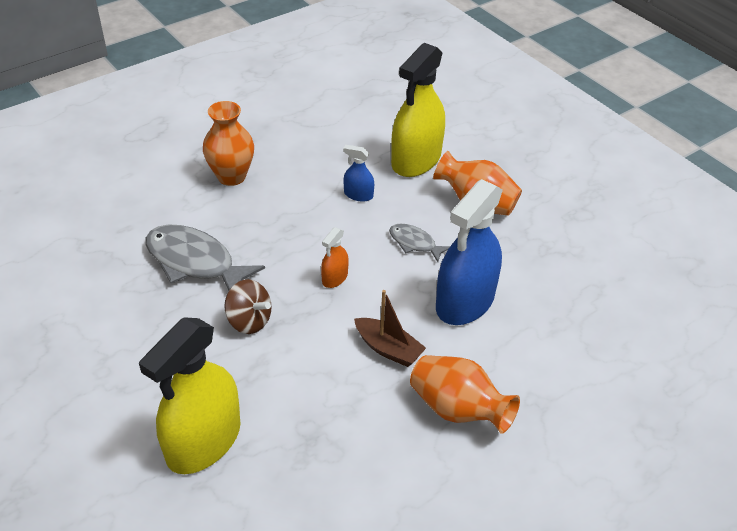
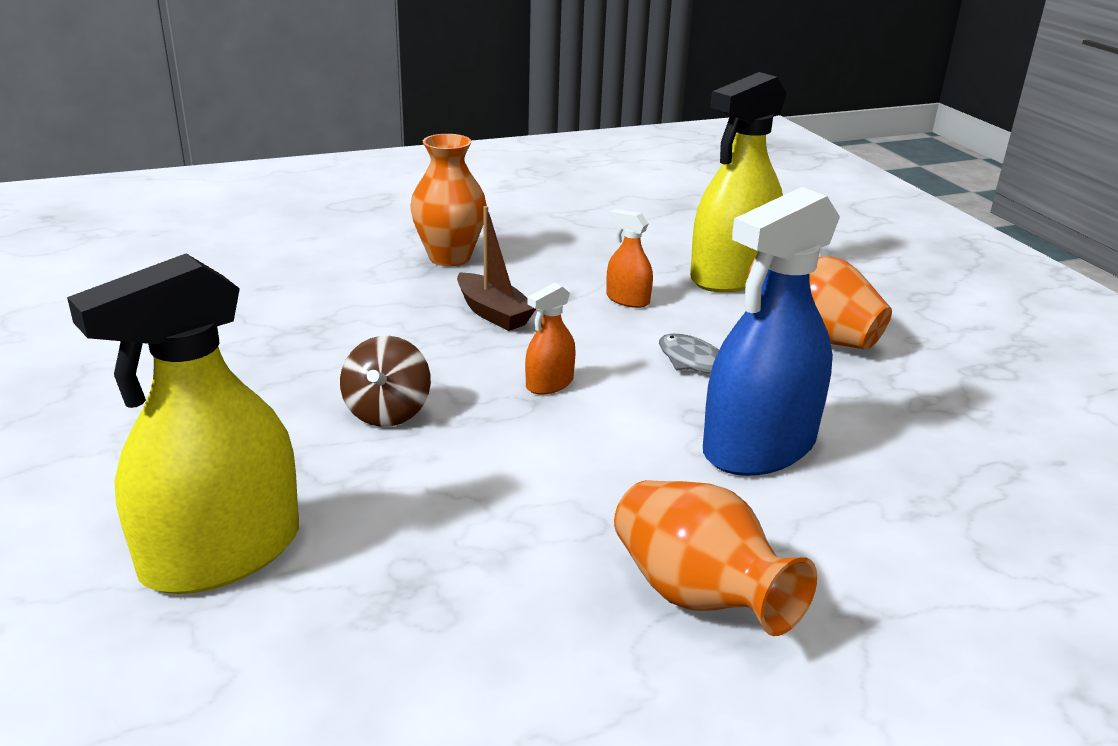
camera: 15 degrees right, 15 degrees down
(195, 262) = (345, 335): grey fish -> none
(249, 321) = (387, 412): brown spinning top -> brown spinning top turned 45 degrees clockwise
(358, 195) = (627, 299): blue spray bottle -> orange spray bottle
(388, 349) = (601, 485): brown boat -> brown boat (493, 313)

